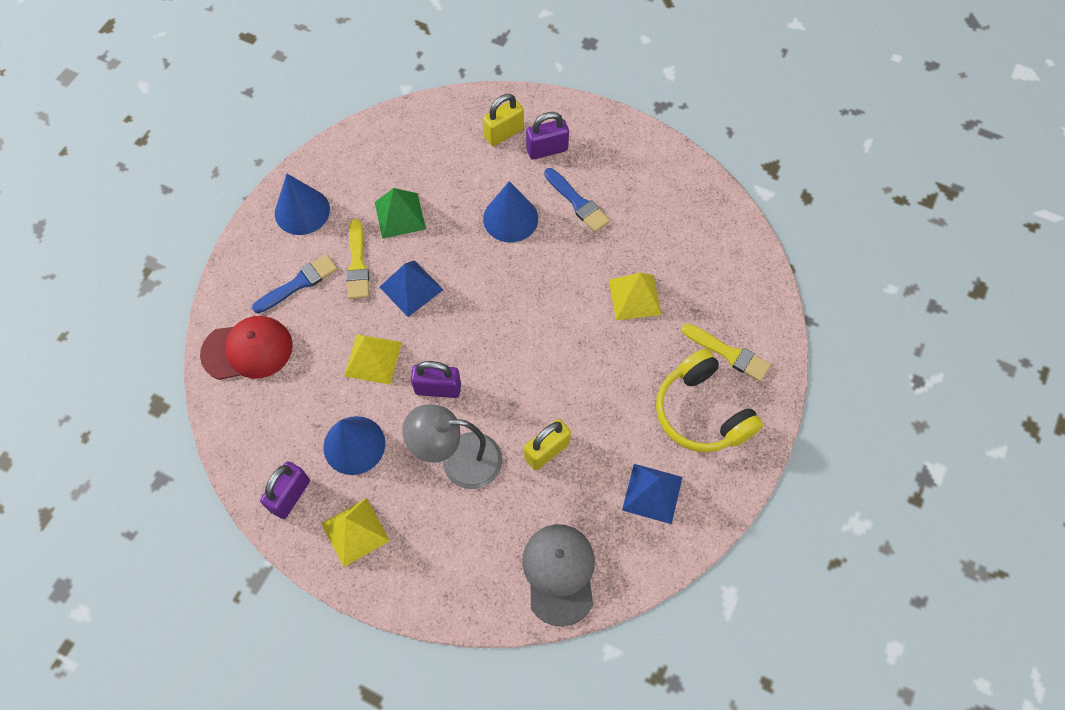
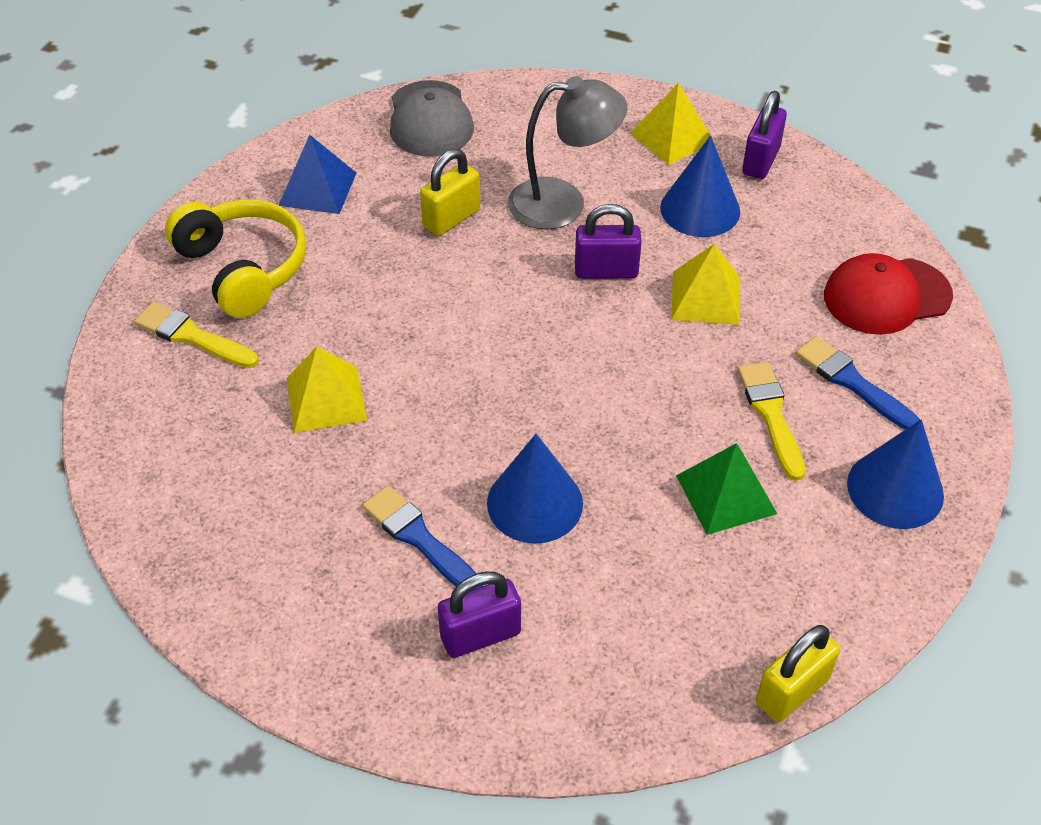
camera: 175 degrees right, 15 degrees down
(299, 283) = (852, 382): blue brush -> blue brush turned 90 degrees clockwise
(411, 288) = (676, 387): blue pyramid -> none
(504, 133) = (568, 663): yellow padlock -> yellow padlock (792, 691)

